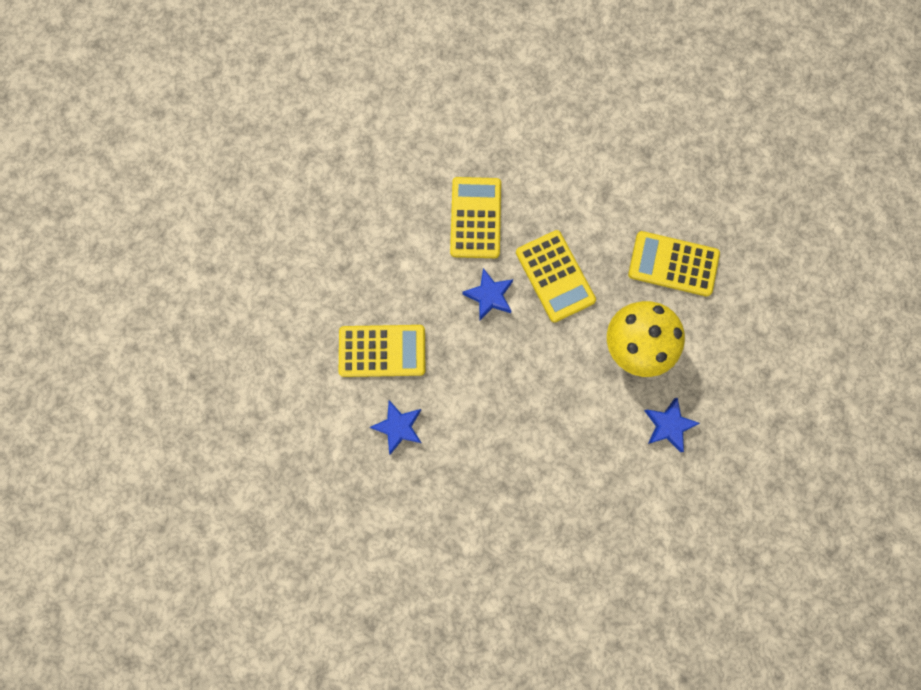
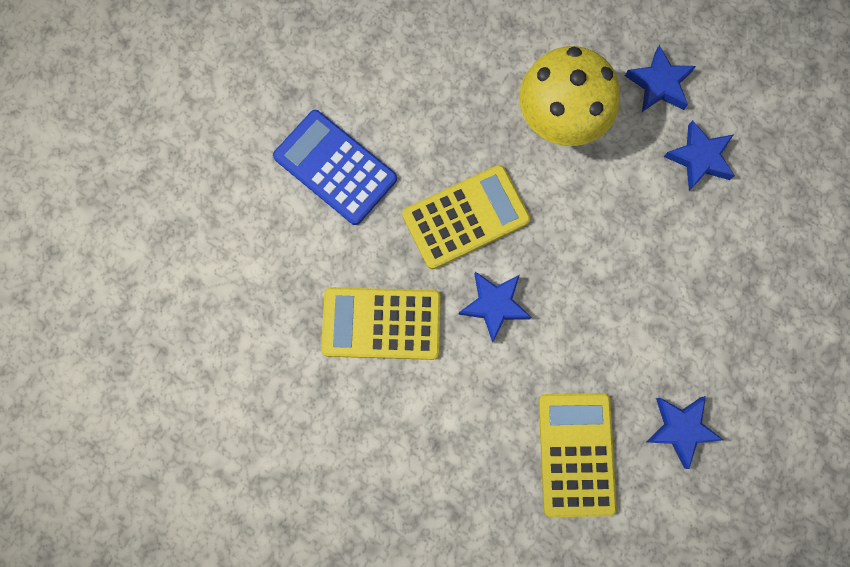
camera: 90 degrees left, 0 degrees up
(590, 185) = (335, 168): none -> blue calculator
(608, 454) = (699, 158): none -> blue star
(673, 264) = (447, 67): yellow calculator -> none

